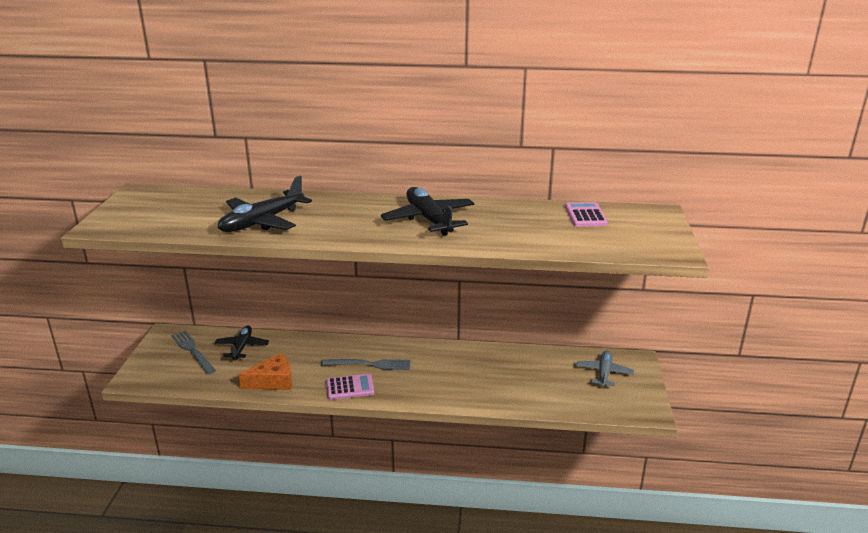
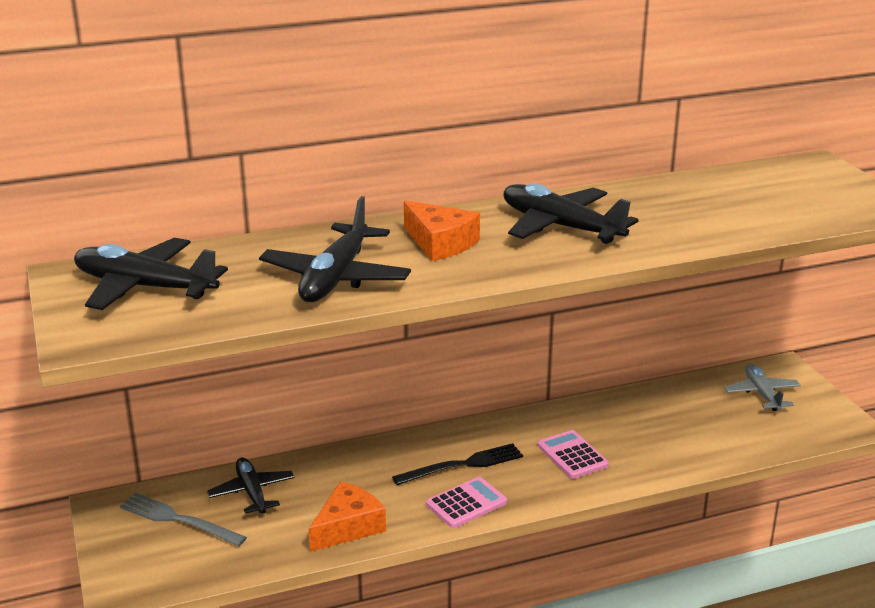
camera: 25 degrees left, 0 degrees up
(162, 206) = (144, 287): none -> black plane
(345, 214) = (440, 243): none -> orange cheese
(369, 364) = (463, 465): grey fork -> black fork
(585, 215) = (741, 183): pink calculator -> pink calculator (572, 455)

